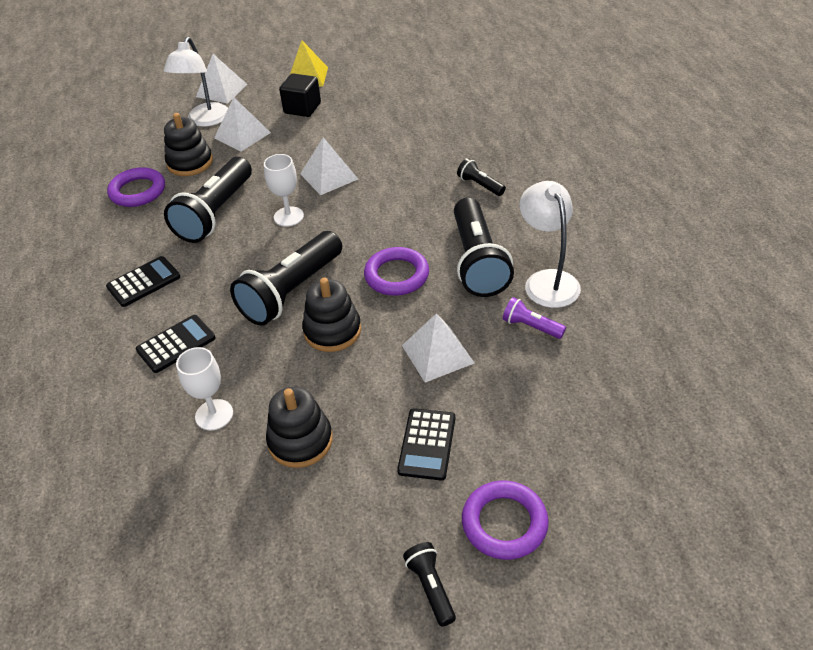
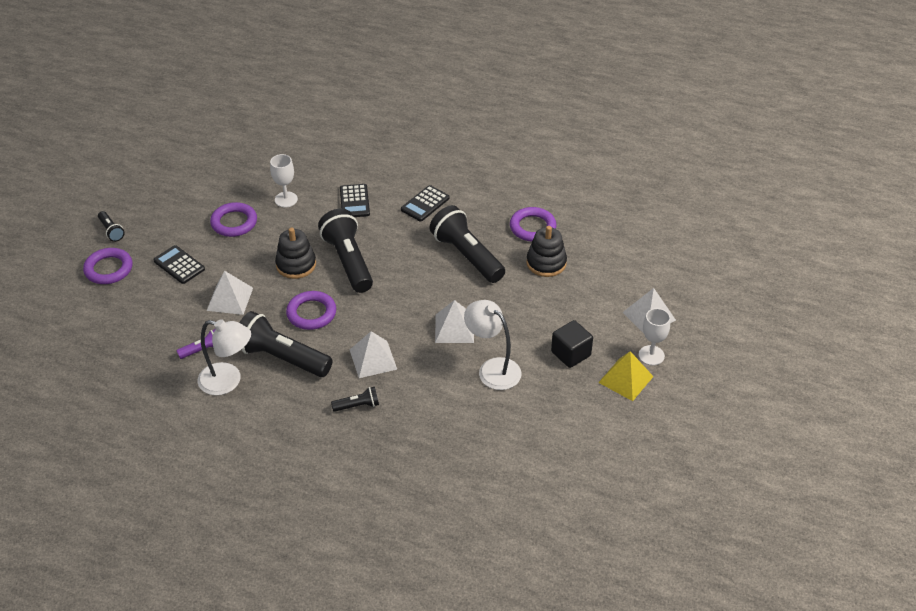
camera: 120 degrees right, 0 degrees up
(144, 282) = (425, 204): black calculator -> black calculator turned 45 degrees clockwise
(205, 120) = (603, 290): white lamp -> white lamp (492, 369)
(242, 135) = (560, 303): white pyramid -> white pyramid (373, 359)
(288, 216) = (426, 288): white goblet -> white goblet (651, 355)
(300, 441) = (234, 222): black stacking toy -> purple ring
(430, 587) = (111, 231): black flashlight -> black flashlight turned 45 degrees clockwise

